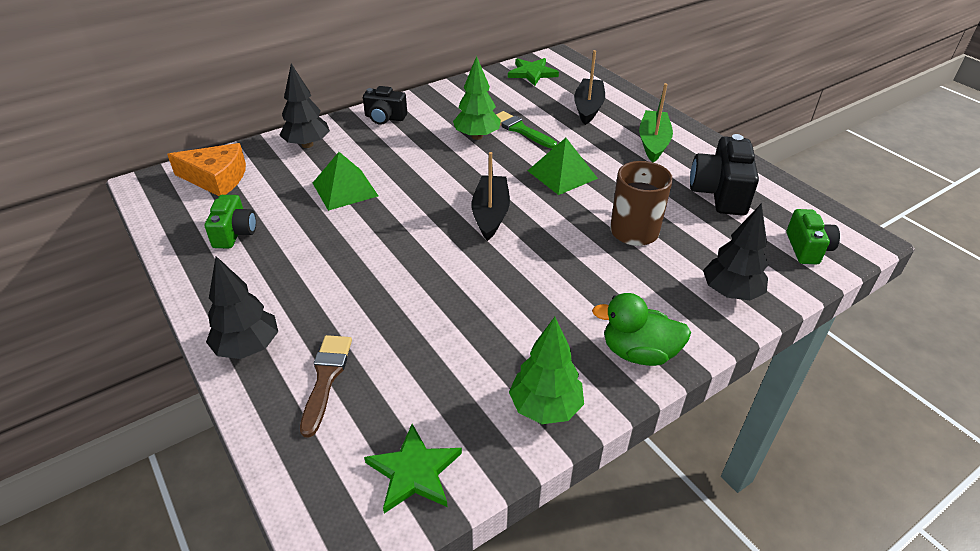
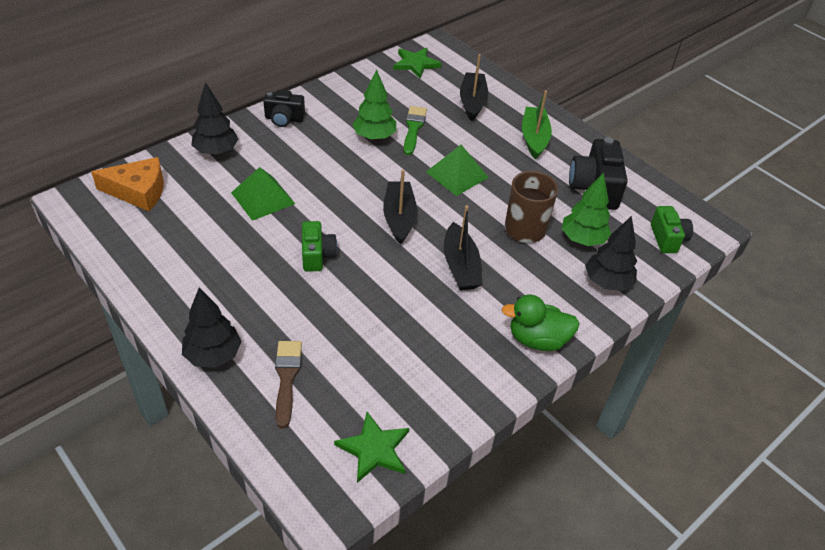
camera: 10 degrees left, 5 degrees up
(235, 233) = (172, 248): green camera -> green camera (317, 255)
(520, 130) = (413, 128): green brush -> green brush turned 60 degrees clockwise
(545, 407) = (468, 390): green tree -> green tree (582, 239)
(554, 267) = (460, 266): none -> black boat

